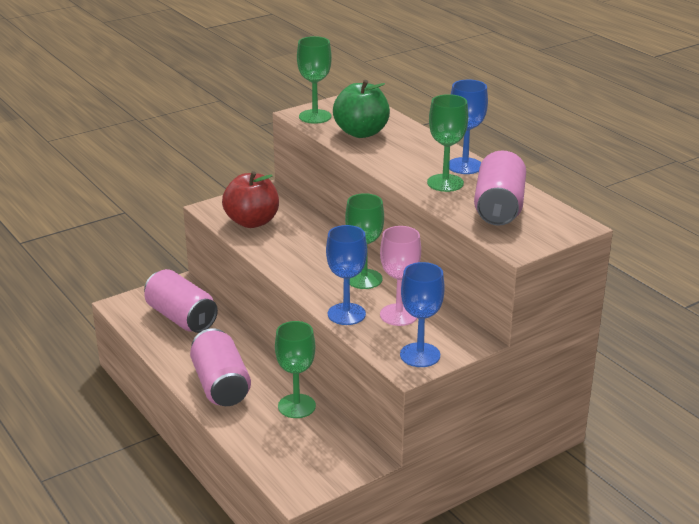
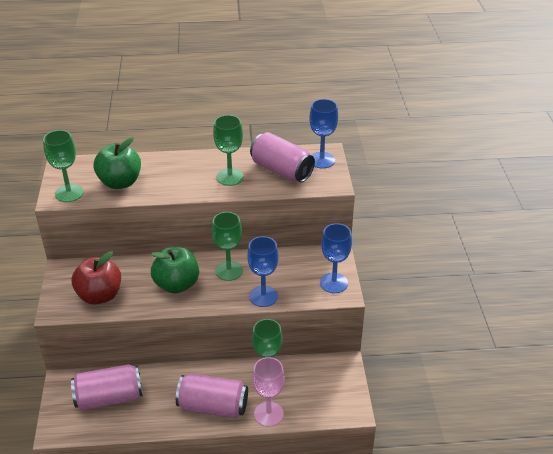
camera: 60 degrees left, 10 degrees up
(310, 256) = (177, 284): none -> green apple
(399, 315) = (283, 273): pink goblet -> pink goblet (268, 414)
(465, 166) = (215, 160): blue goblet -> blue goblet (321, 160)

